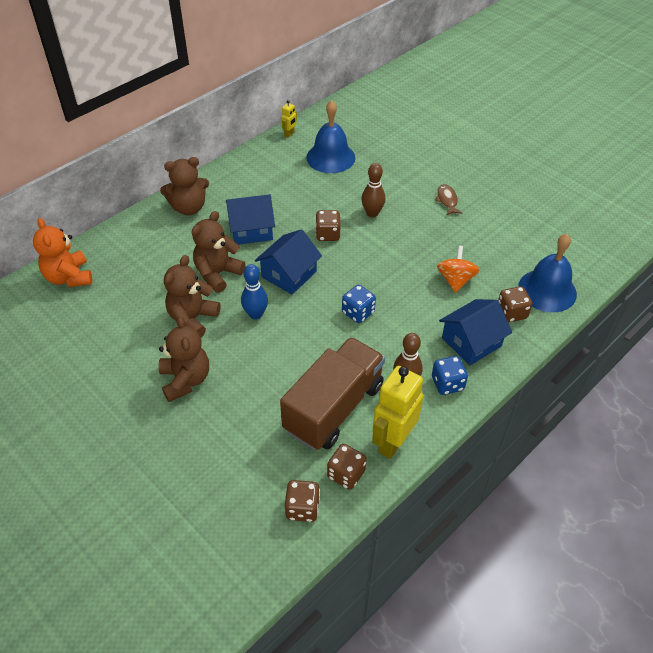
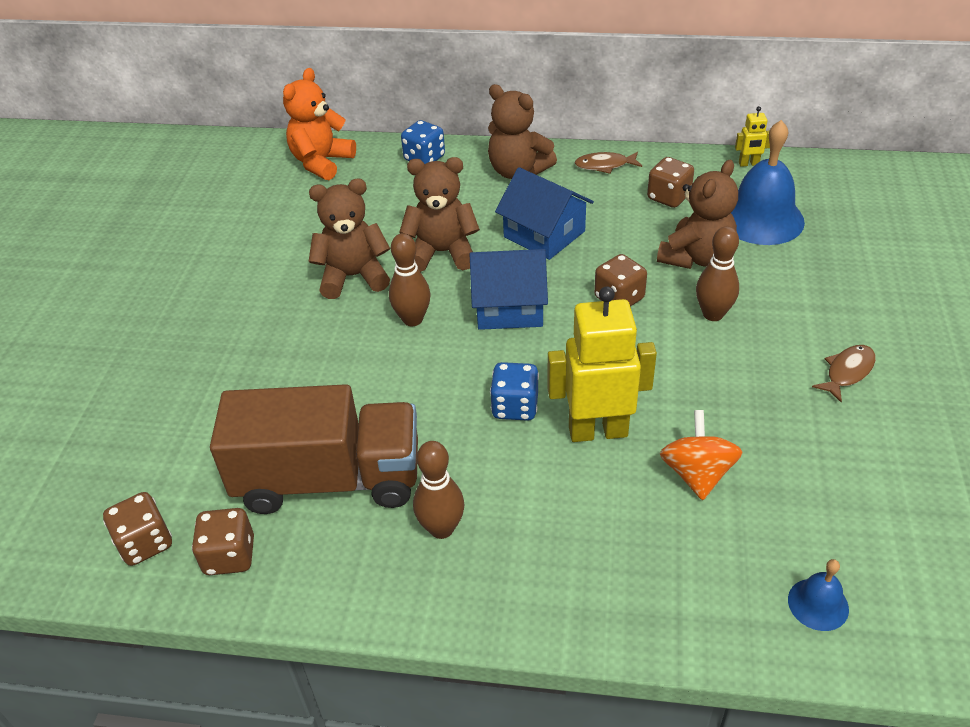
camera: 55 degrees right, 5 degrees down
(185, 380) = (258, 326): brown teddy bear -> brown teddy bear (696, 257)
(227, 177) = (604, 165): none -> brown fish
(255, 314) = (412, 319): blue bowling pin -> brown bowling pin
(392, 442) = (322, 575): yellow robot -> yellow robot (598, 431)
(447, 384) = (483, 579): blue dice -> blue dice (424, 158)
(455, 280) = (697, 474): orange spinning top -> orange spinning top turned 60 degrees counterclockwise
(471, 342) = (594, 563): blue house -> none
(511, 313) = (710, 582): brown dice -> brown dice (668, 197)
(547, 290) = (818, 604): blue bell -> blue bell, size x0.48

